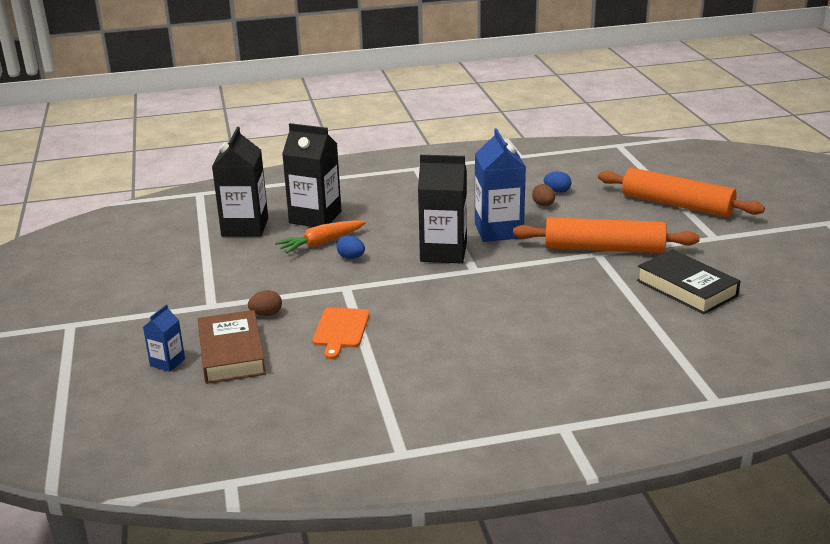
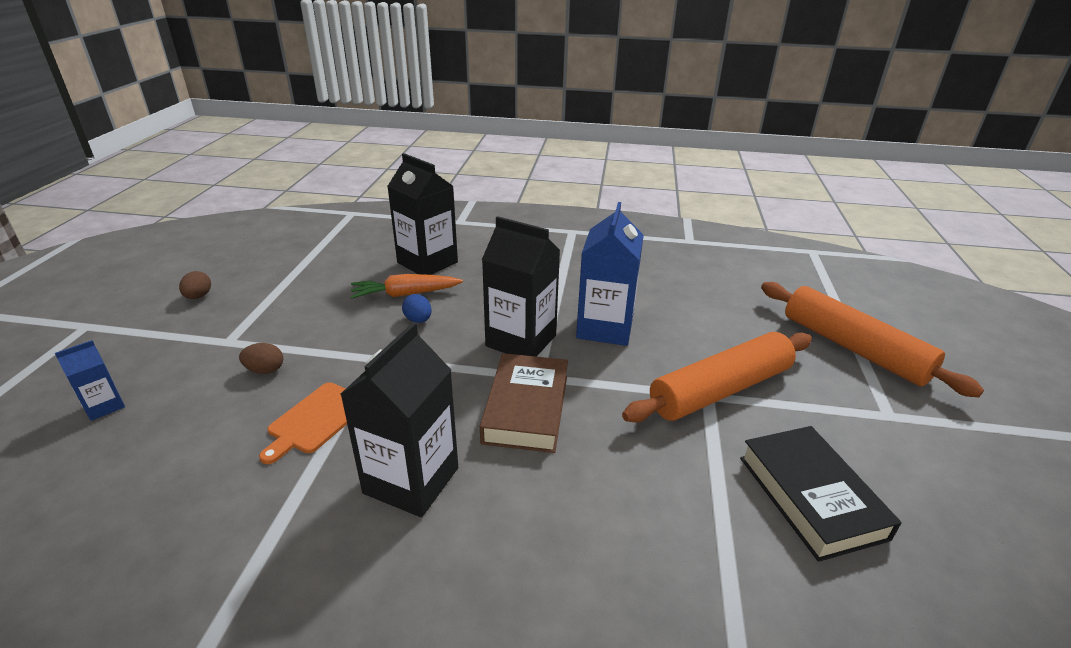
camera: 20 degrees right, 5 degrees up
(231, 353) = (175, 415): brown book -> brown book (526, 408)
(245, 227) = (353, 257): black carton -> black carton (411, 480)
(543, 205) = (679, 307): brown egg -> brown egg (198, 296)
(557, 191) = (707, 292): blue egg -> none
(603, 249) = (720, 390): orange rolling pin -> orange rolling pin turned 60 degrees counterclockwise

